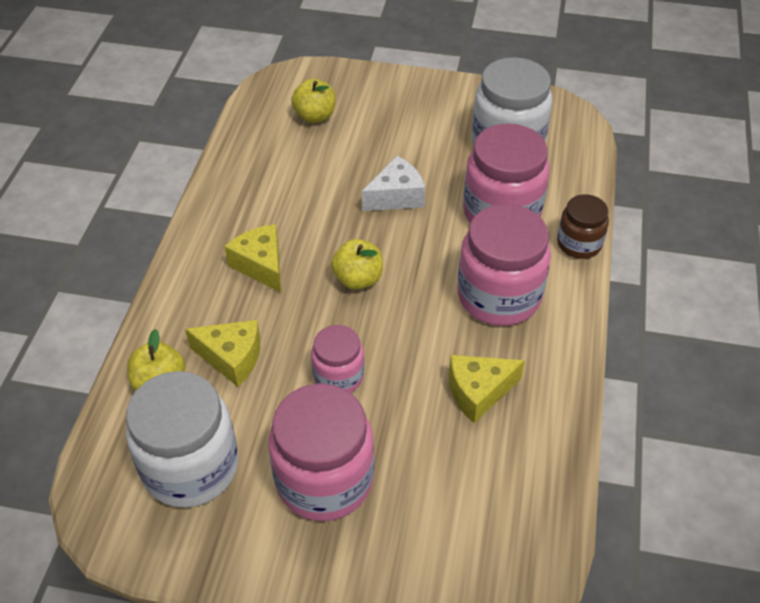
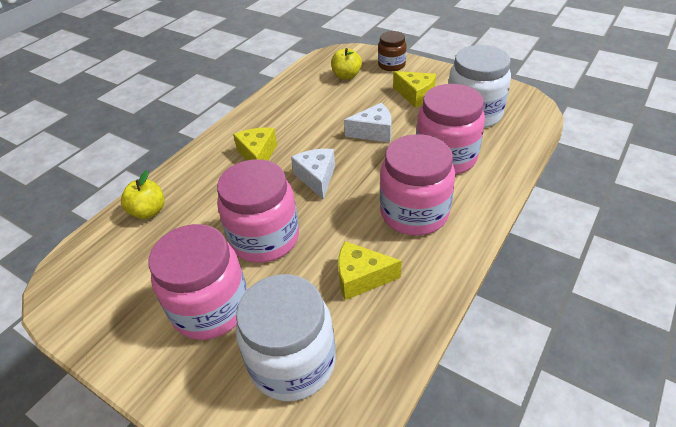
camera: 25 degrees right, 5 degrees down
(190, 467) = (130, 271): white jar -> white jar (293, 362)
(232, 358) = (202, 207): yellow cheese -> yellow cheese (415, 95)
(338, 376) = (265, 238): pink jar -> pink jar, size x1.78
(358, 279) = (317, 178): yellow apple -> white cheese
(579, 244) = (498, 191): brown jar -> brown jar (391, 65)

